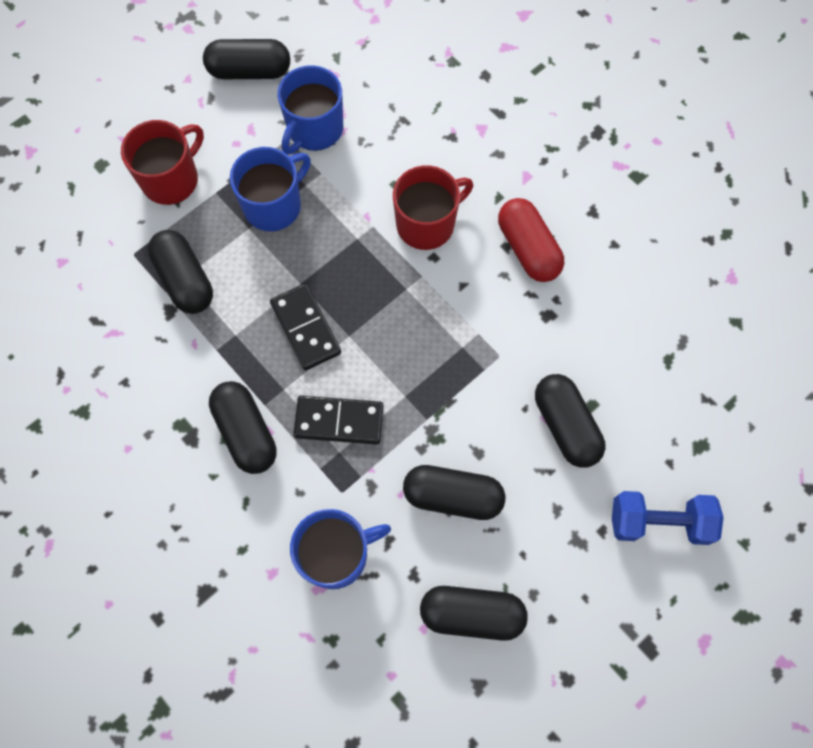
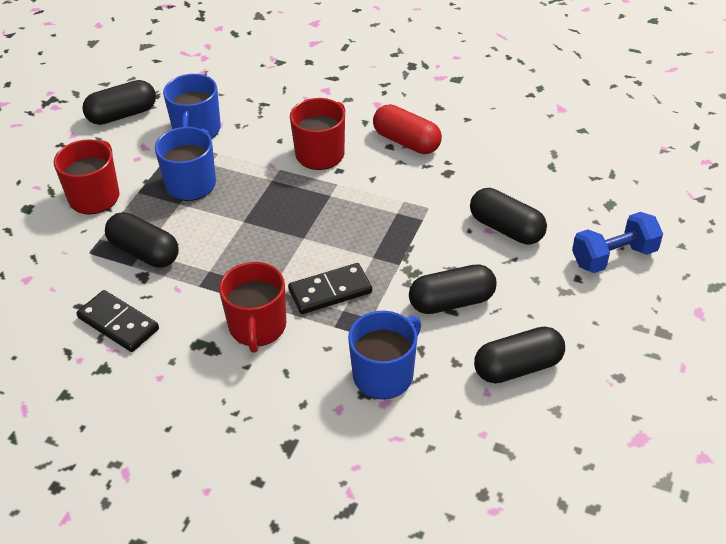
camera: 25 degrees left, 25 degrees down
(246, 432) = (257, 327): black capsule -> red mug
(305, 328) = (265, 246): black domino -> black domino (118, 323)

